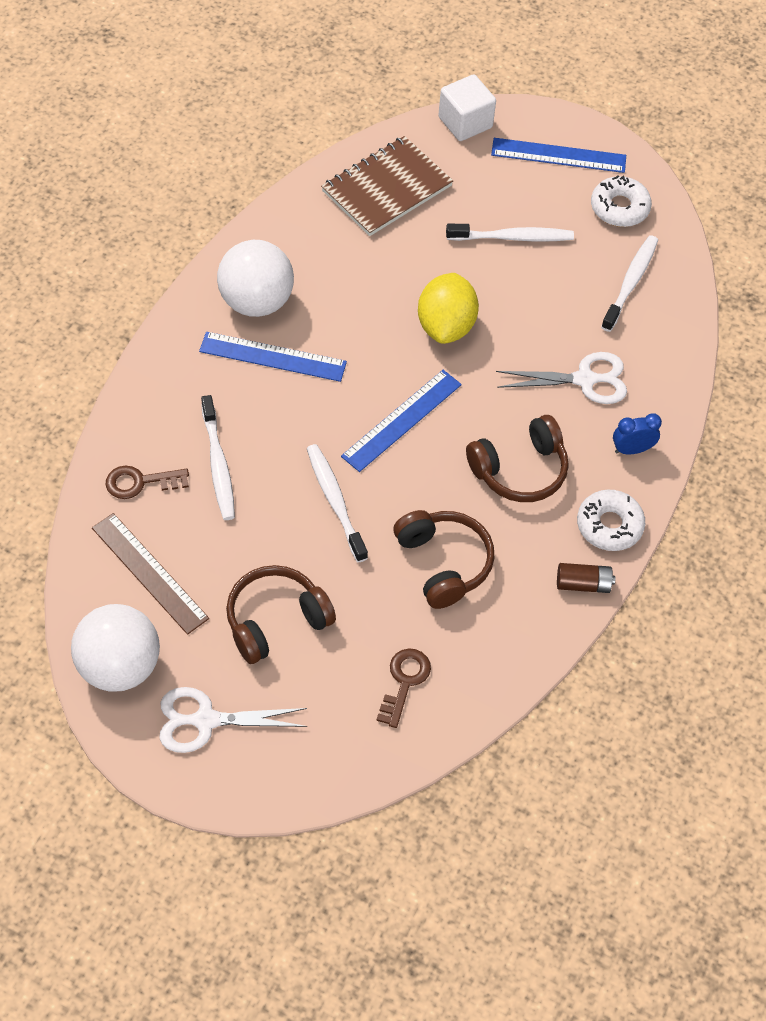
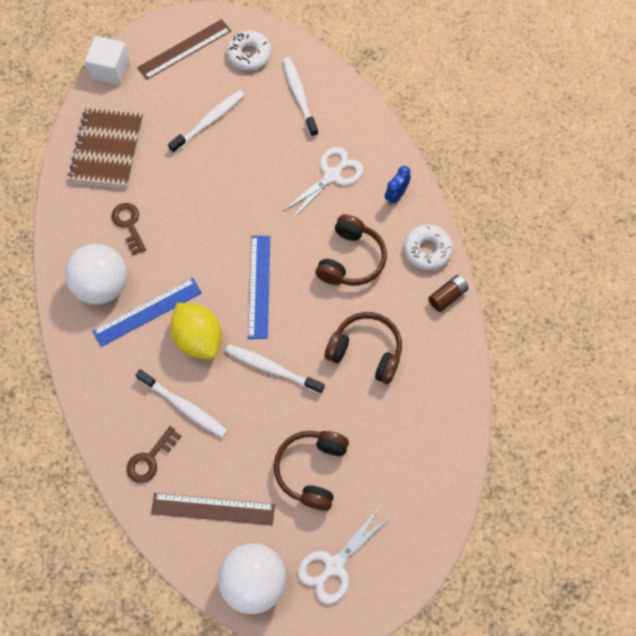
camera: 40 degrees left, 10 degrees up
(404, 682) = (414, 440): brown key -> brown key (129, 225)
(446, 326) = (226, 207): yellow lemon -> yellow lemon (198, 338)
(558, 156) = (184, 49): blue ruler -> brown ruler

